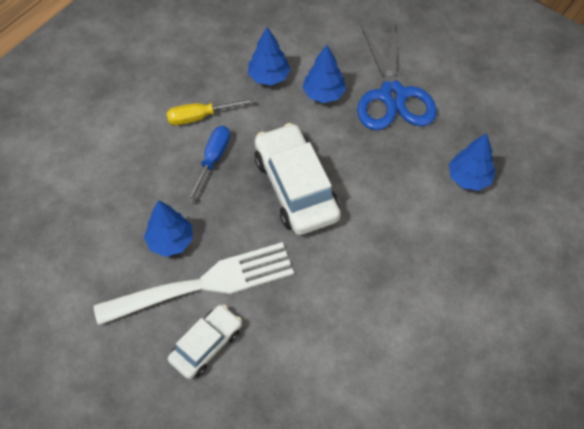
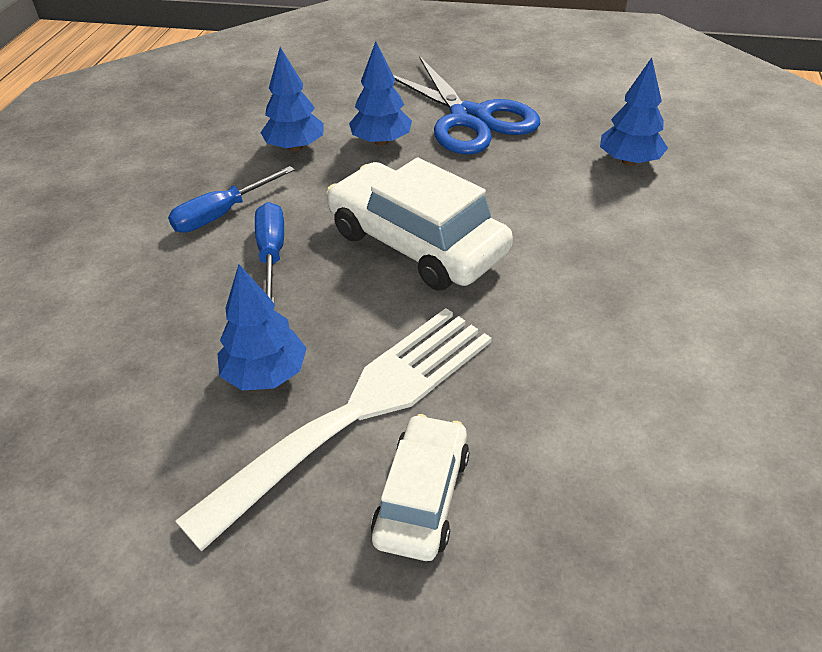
camera: 25 degrees left, 15 degrees down
(200, 116) = (222, 214): yellow screwdriver -> blue screwdriver

